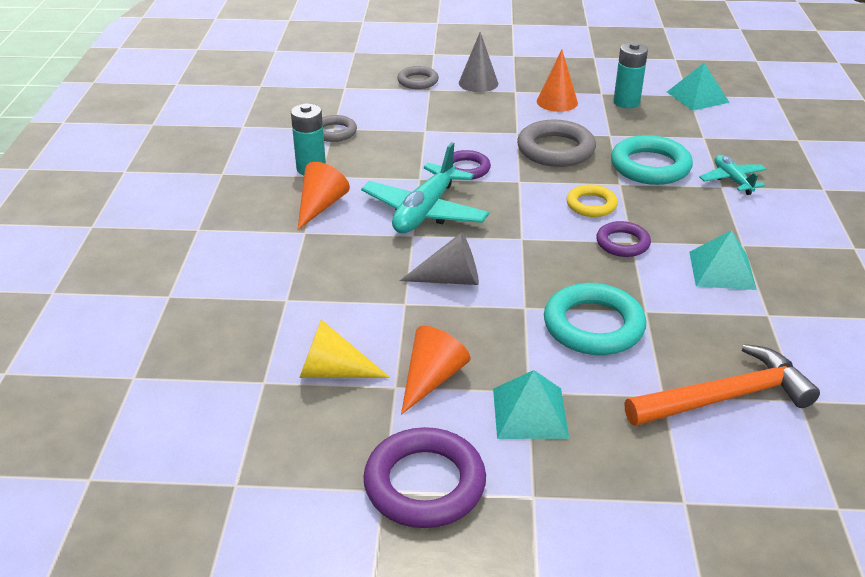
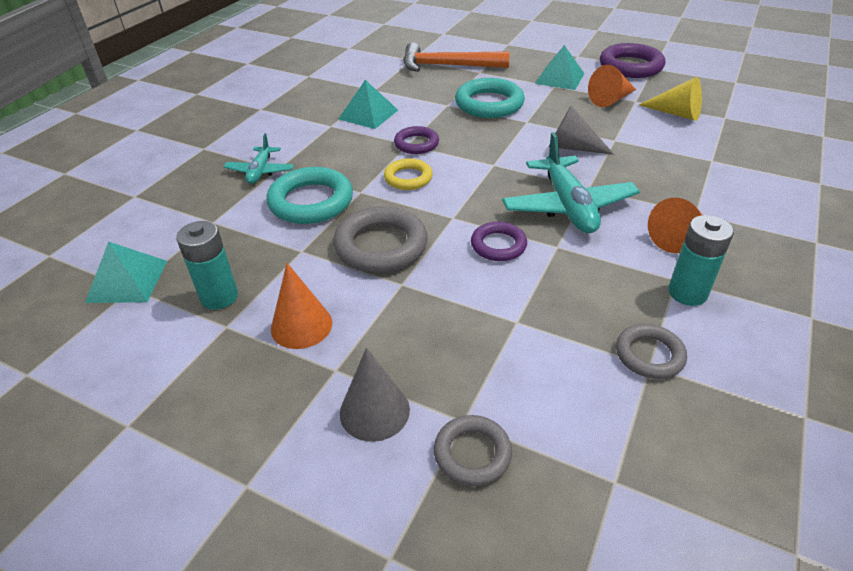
camera: 155 degrees left, 5 degrees up
(425, 212) = (568, 206): turquoise plane -> turquoise plane turned 120 degrees clockwise

